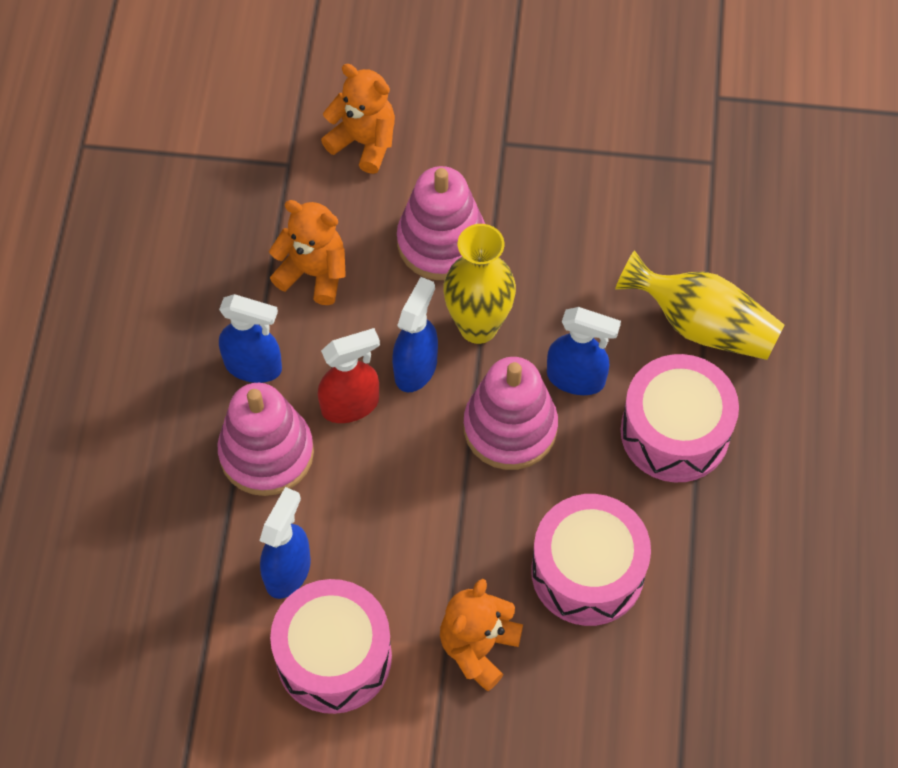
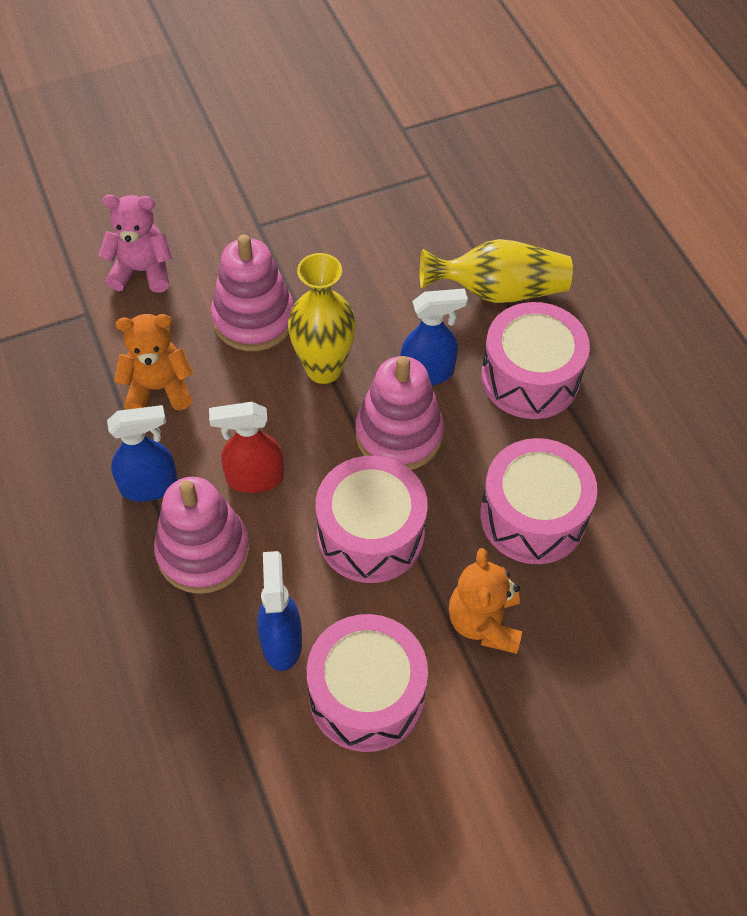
camera: 30 degrees left, 5 degrees down
(351, 405) = (254, 478): red spray bottle -> red spray bottle turned 135 degrees counterclockwise
(364, 142) = (142, 271): orange teddy bear -> pink teddy bear
(416, 367) = (292, 423): blue spray bottle -> none
(425, 512) = (370, 534): none -> pink drum

